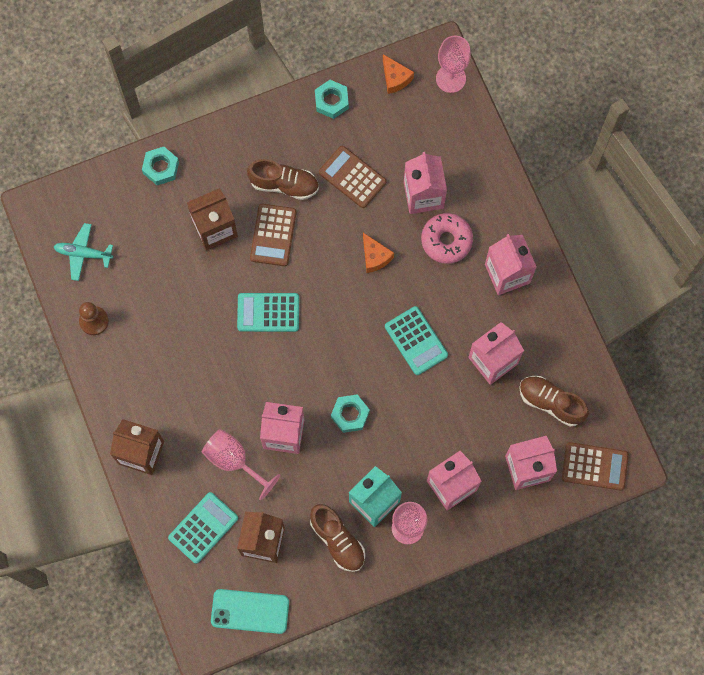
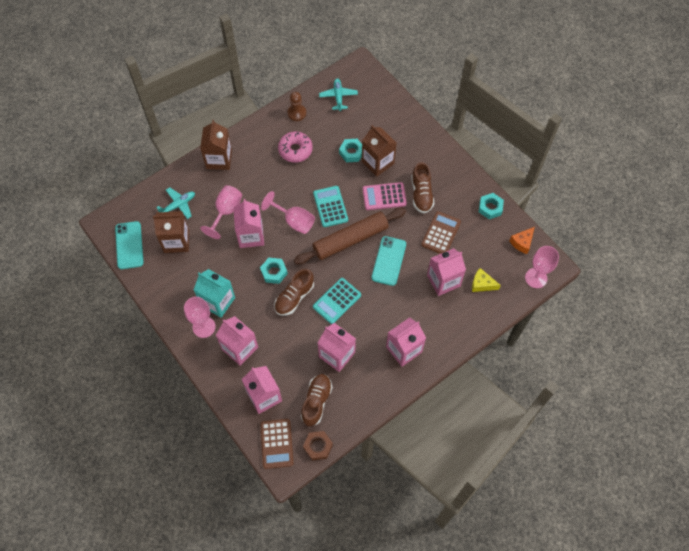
camera: 75 degrees right, 10 degrees down
(161, 168) = (408, 123): turquoise nut -> turquoise nut (351, 152)
(203, 528) = (178, 205): turquoise calculator -> turquoise plane
(273, 235) = (384, 196): brown calculator -> pink calculator
(276, 368) = (294, 221): none -> pink goblet
(328, 299) = (350, 239): none -> brown rolling pin
(337, 540) = (186, 285): brown shoe -> brown shoe (294, 297)
(375, 257) = (389, 261): orange cheese -> turquoise phone
(441, 148) = (482, 284): none -> yellow cheese
(446, 240) = (415, 303): pink donut -> pink donut (295, 150)
(610, 415) = (318, 446): none -> brown nut

